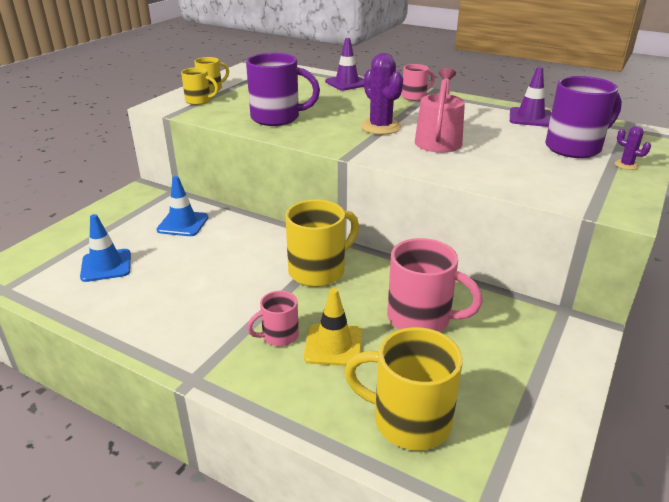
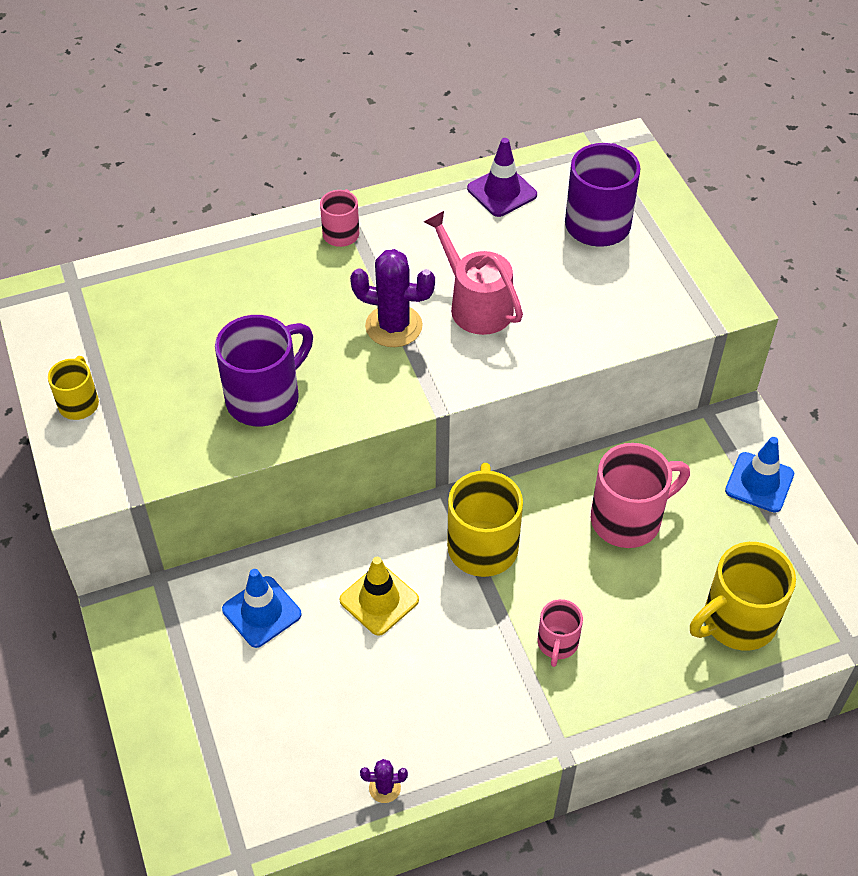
camera: 50 degrees left, 20 degrees up
(106, 265) = (286, 733): blue traffic cone -> blue traffic cone (759, 482)
(199, 101) = (115, 440): yellow mug -> none
(333, 345) = (607, 610): yellow traffic cone -> yellow traffic cone (379, 600)
(347, 83) = (223, 259): purple traffic cone -> none
(626, 165) = (664, 222): purple cactus -> purple cactus (384, 788)

